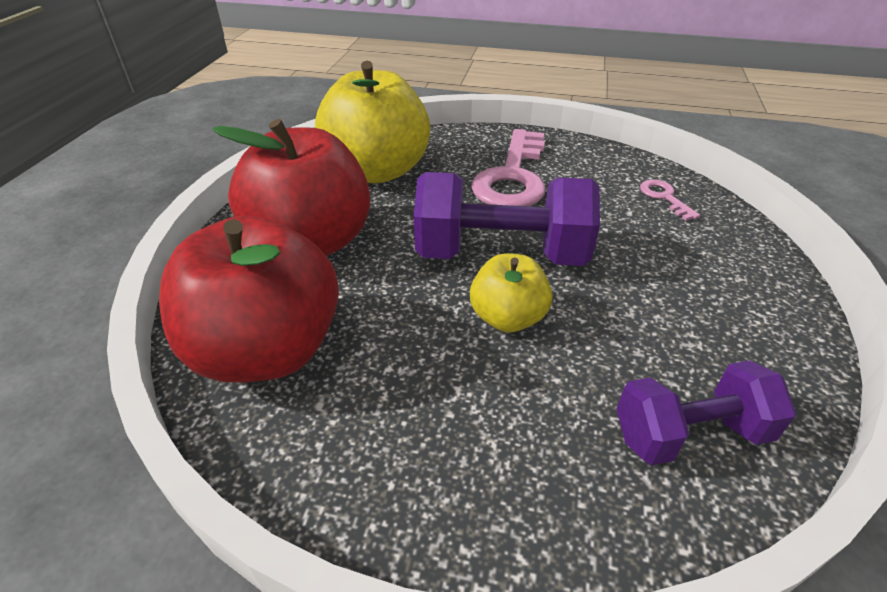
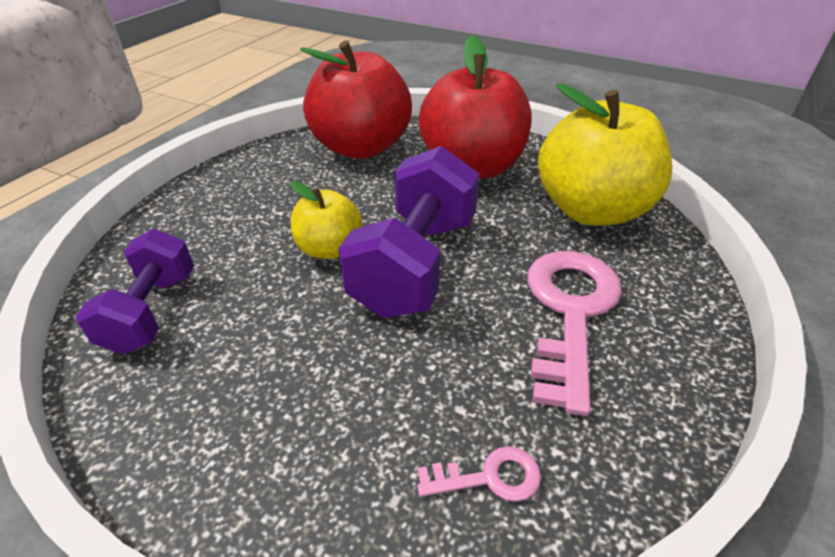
camera: 105 degrees right, 0 degrees up
(513, 177) = (570, 312): pink key -> pink key turned 75 degrees clockwise

